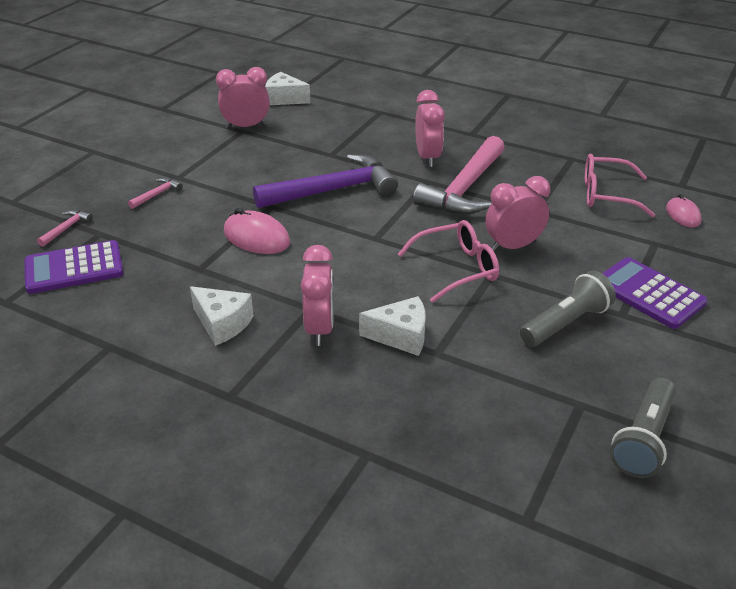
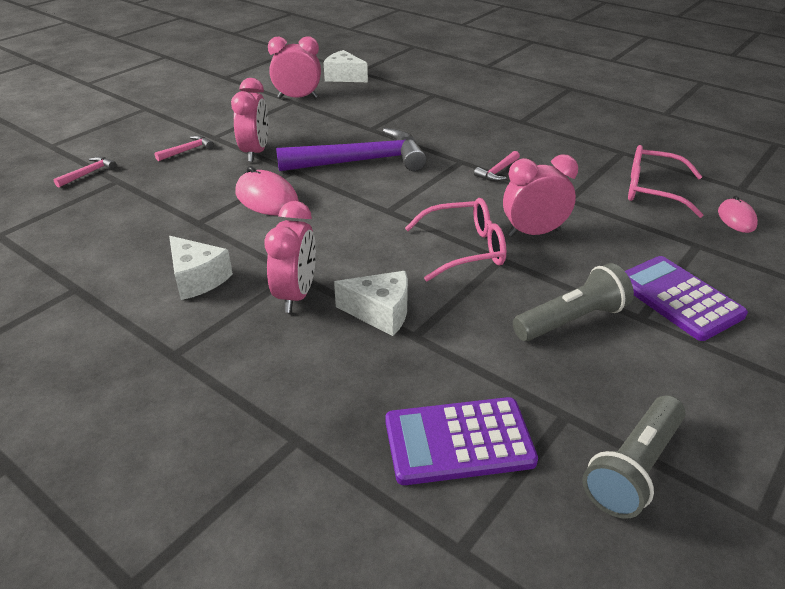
camera: 10 degrees right, 0 degrees up
(74, 268) = (78, 210): purple calculator -> purple calculator (459, 441)
(427, 157) = (468, 139): pink clock -> pink clock (255, 152)
(464, 189) = (497, 172): pink hammer -> pink hammer, size x0.40

